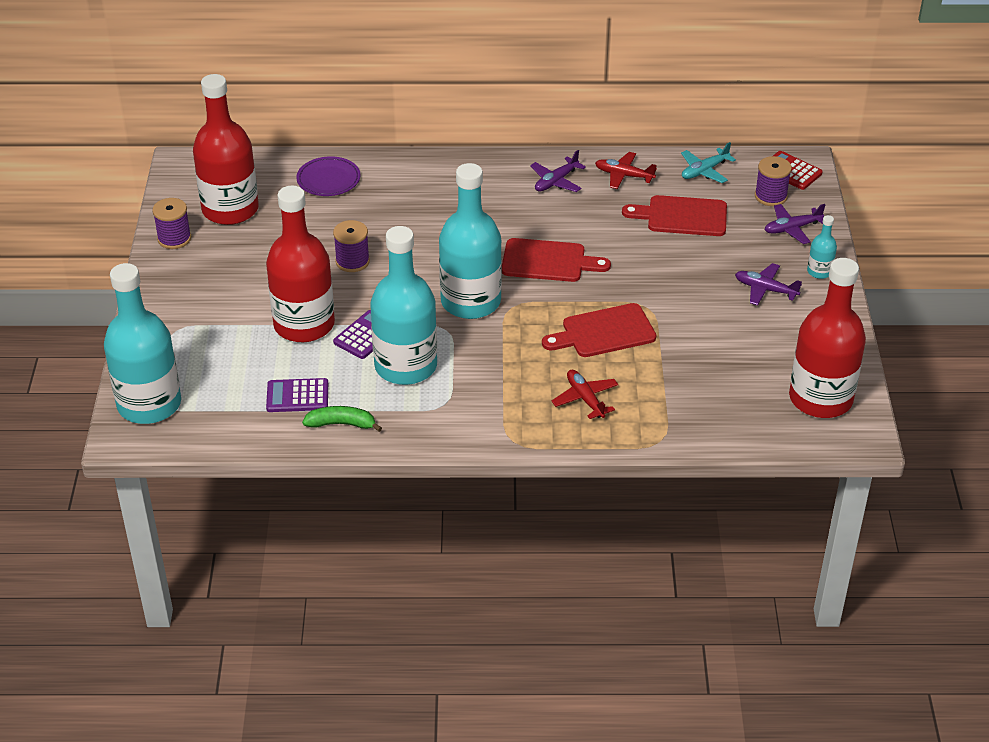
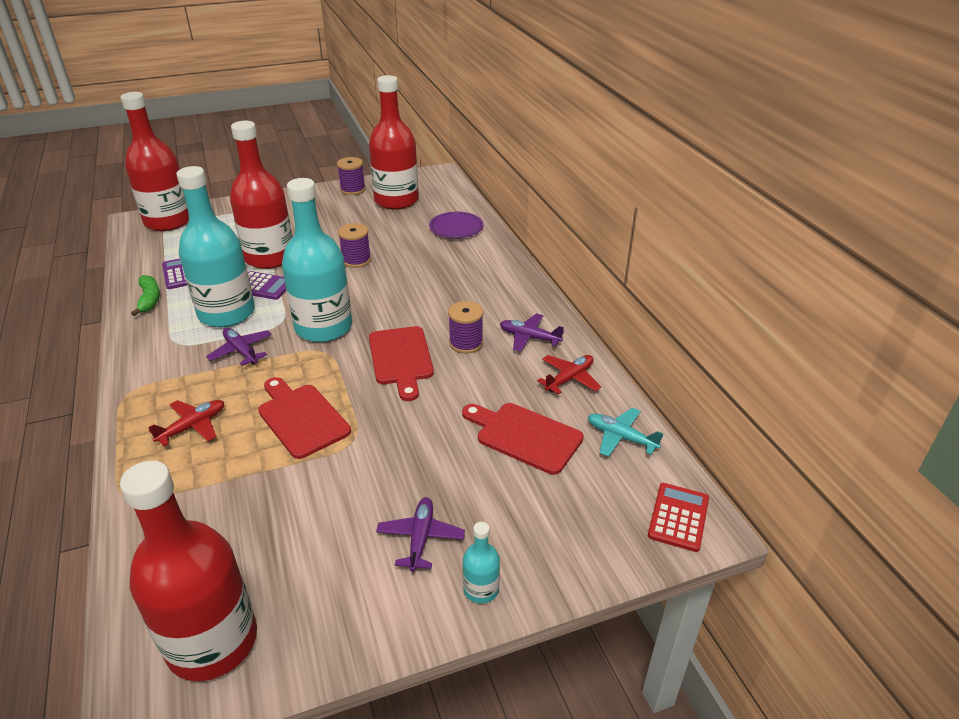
camera: 70 degrees right, 5 degrees down
(149, 404) = (168, 221): turquoise bottle -> red bottle
(624, 175) = (569, 379): red plane -> red plane turned 45 degrees clockwise
(682, 216) = (524, 436): red cutting board -> red cutting board turned 45 degrees counterclockwise
(770, 196) = (611, 507): purple spool -> purple spool (466, 343)
(792, 228) = (557, 542): purple plane -> purple plane (241, 351)

